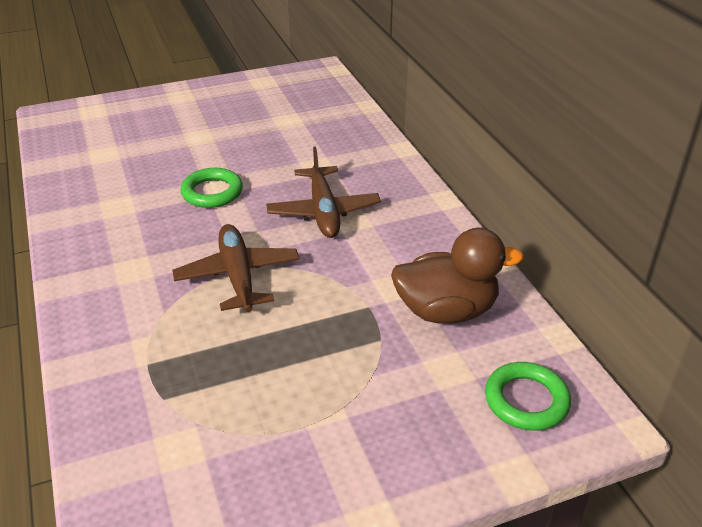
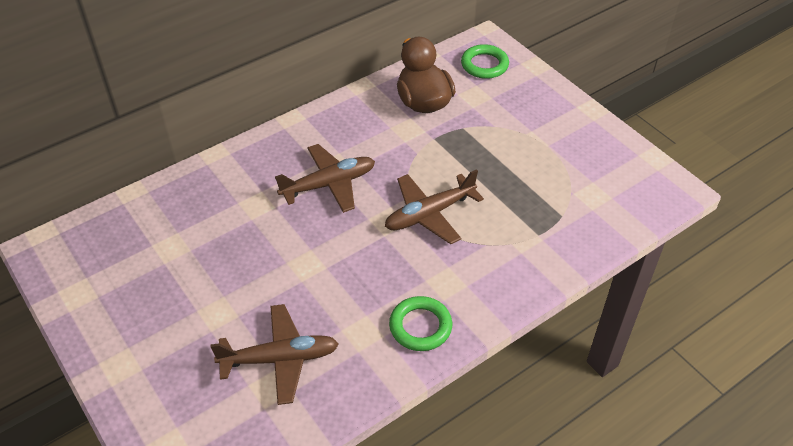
camera: 105 degrees left, 10 degrees up
(127, 161) = (280, 359): none -> brown plane
(212, 192) = (320, 267): green ring -> green ring (420, 326)

